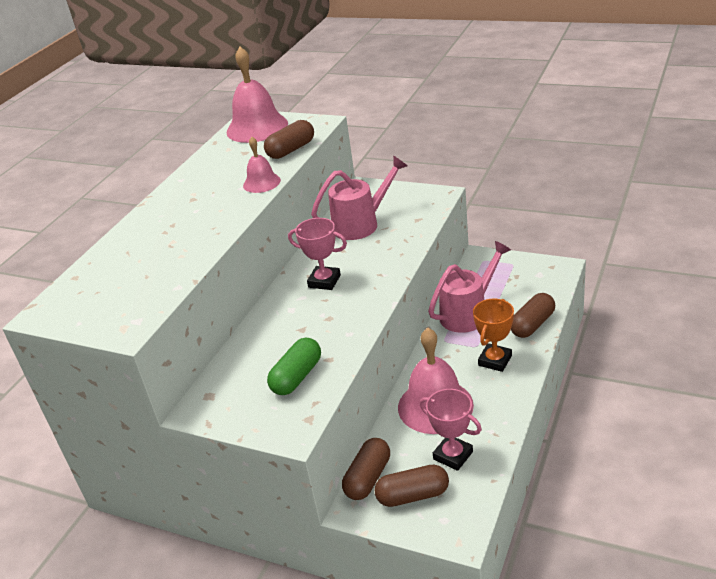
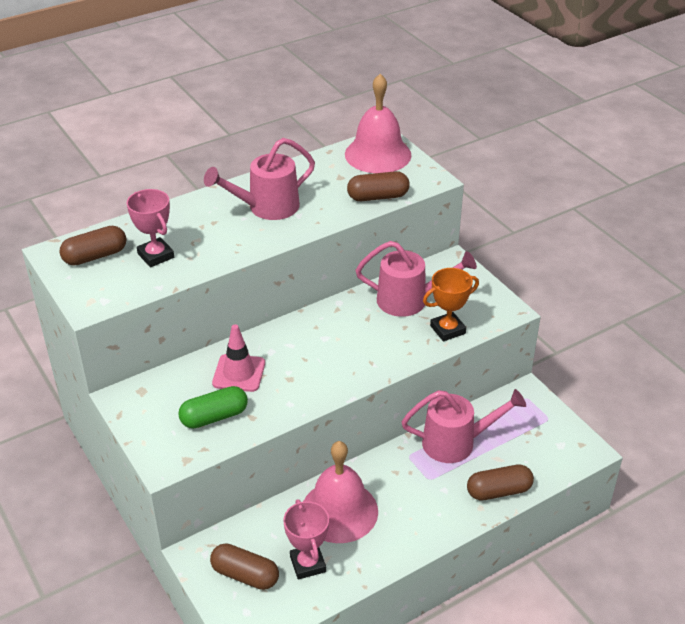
camera: 30 degrees right, 5 degrees up
(207, 196) = (266, 208): none -> pink watering can
(261, 183) = (319, 219): pink bell -> none
(282, 337) = (239, 373): none -> pink traffic cone
(324, 281) = (322, 340): pink trophy -> pink trophy (156, 255)
(368, 478) = (228, 537): brown capsule -> brown capsule (95, 256)
(495, 360) = (429, 503): orange trophy -> orange trophy (447, 330)

